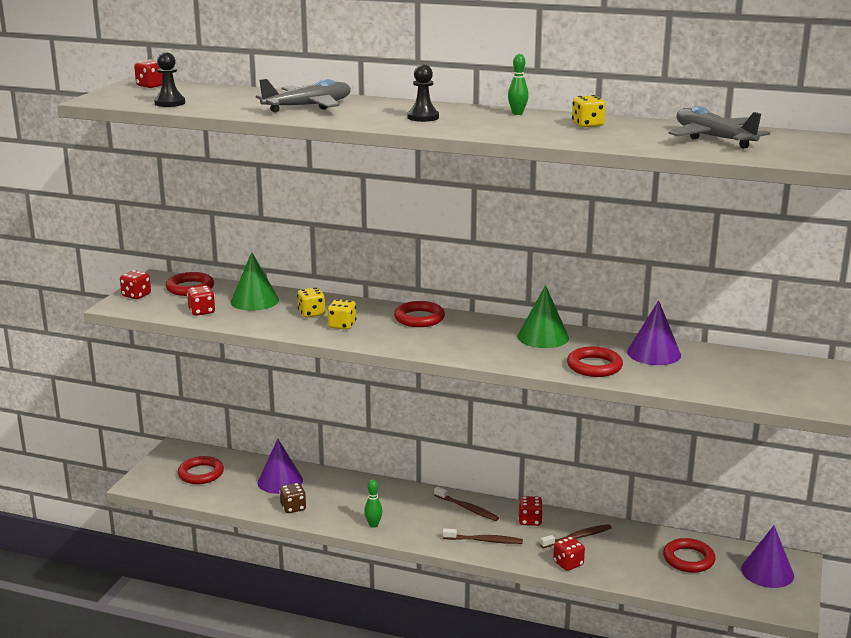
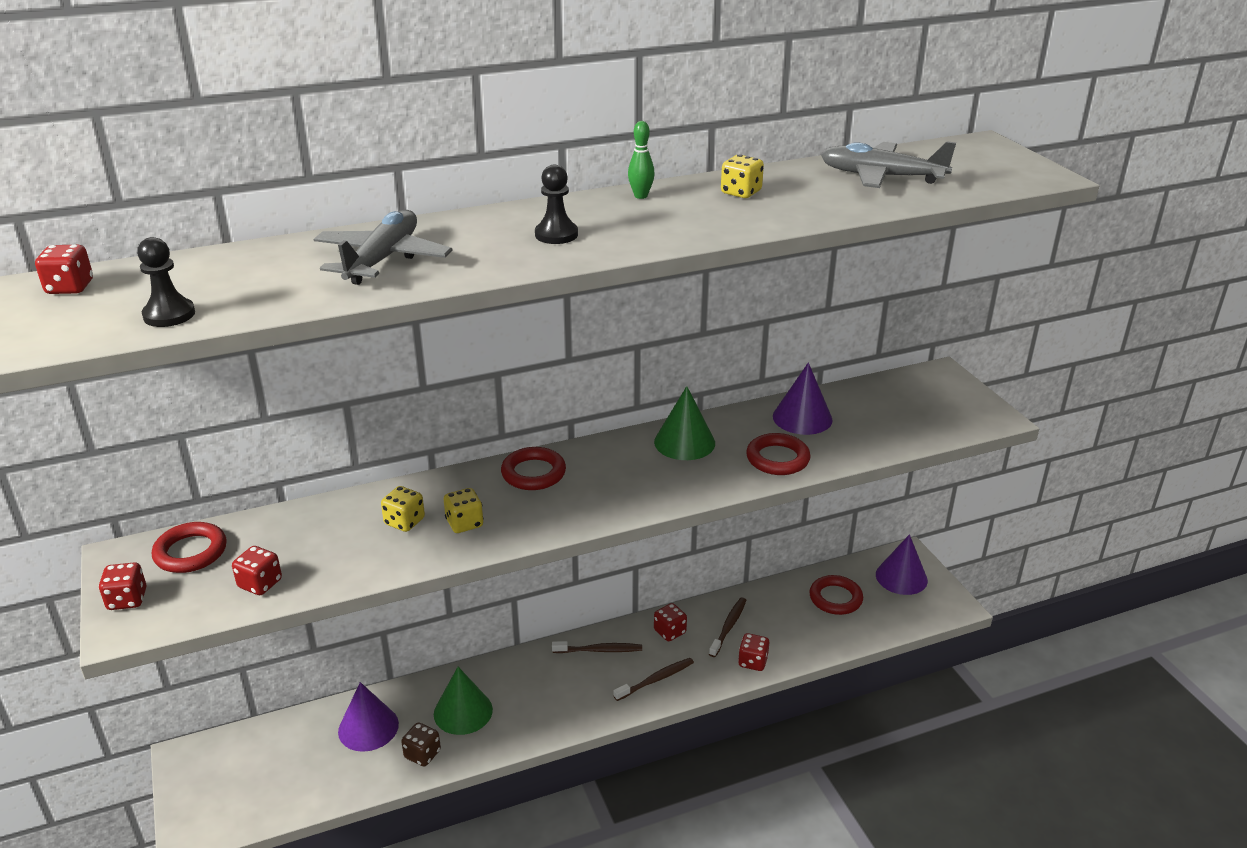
camera: 40 degrees left, 10 degrees up
(201, 474) = (259, 772): red ring -> none
(254, 301) = (307, 534): green cone -> green cone (463, 711)
(373, 525) = (531, 725): green bowling pin -> none

